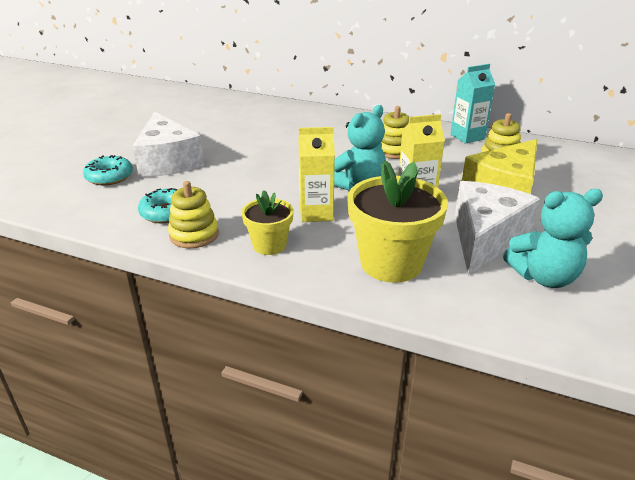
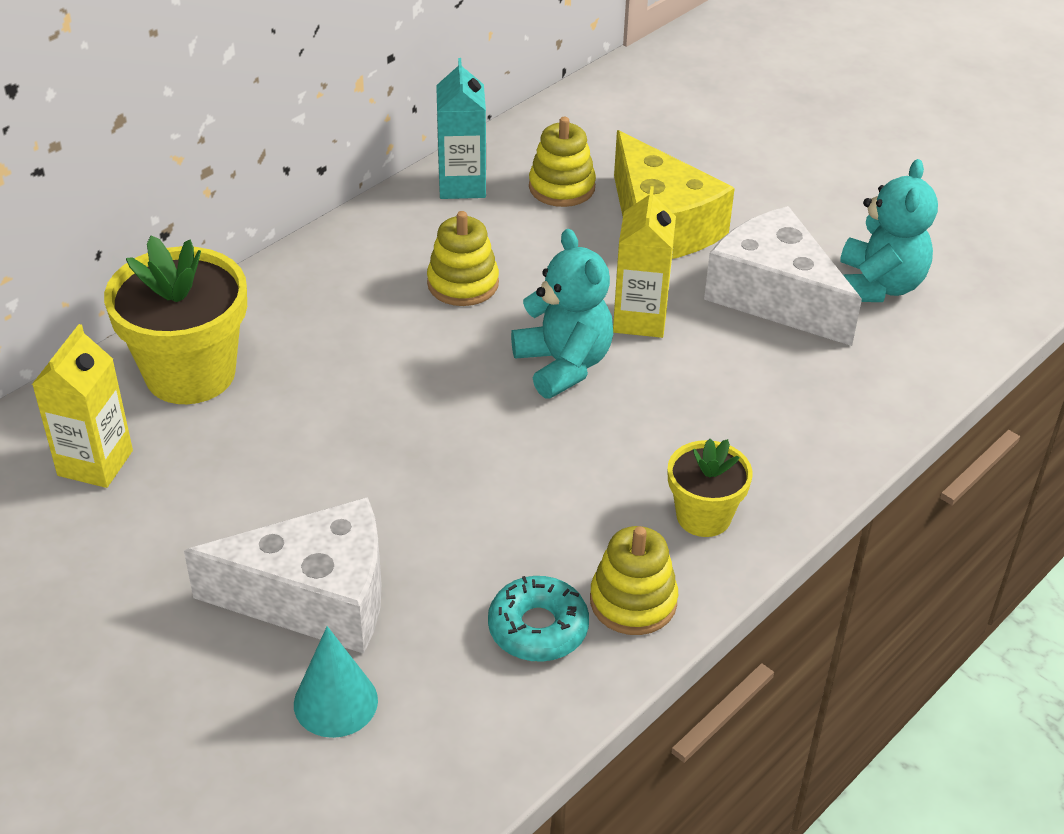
camera: 70 degrees left, 10 degrees up
(109, 177) = (335, 702): turquoise donut -> turquoise cone
(316, 213) = (631, 439): yellow carton -> yellow carton (95, 463)
(391, 263) = (800, 404): yellow flower pot -> yellow flower pot (190, 373)

